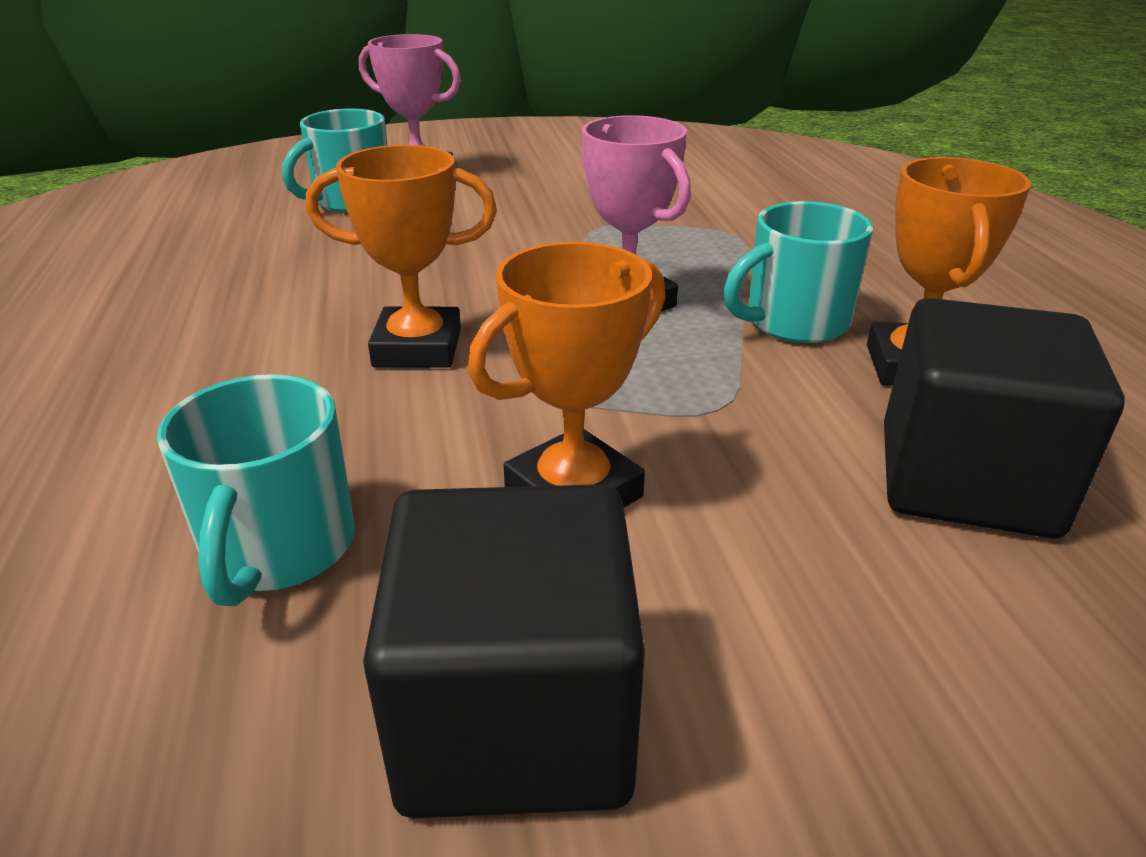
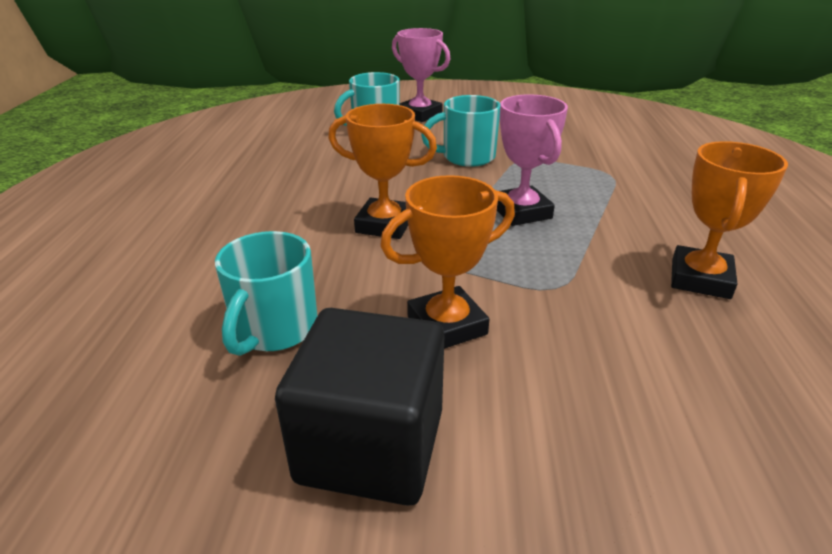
camera: 15 degrees right, 0 degrees up
(794, 322) = (627, 238): turquoise mug -> turquoise mug (466, 157)
(965, 480) = (705, 359): black cube -> none

